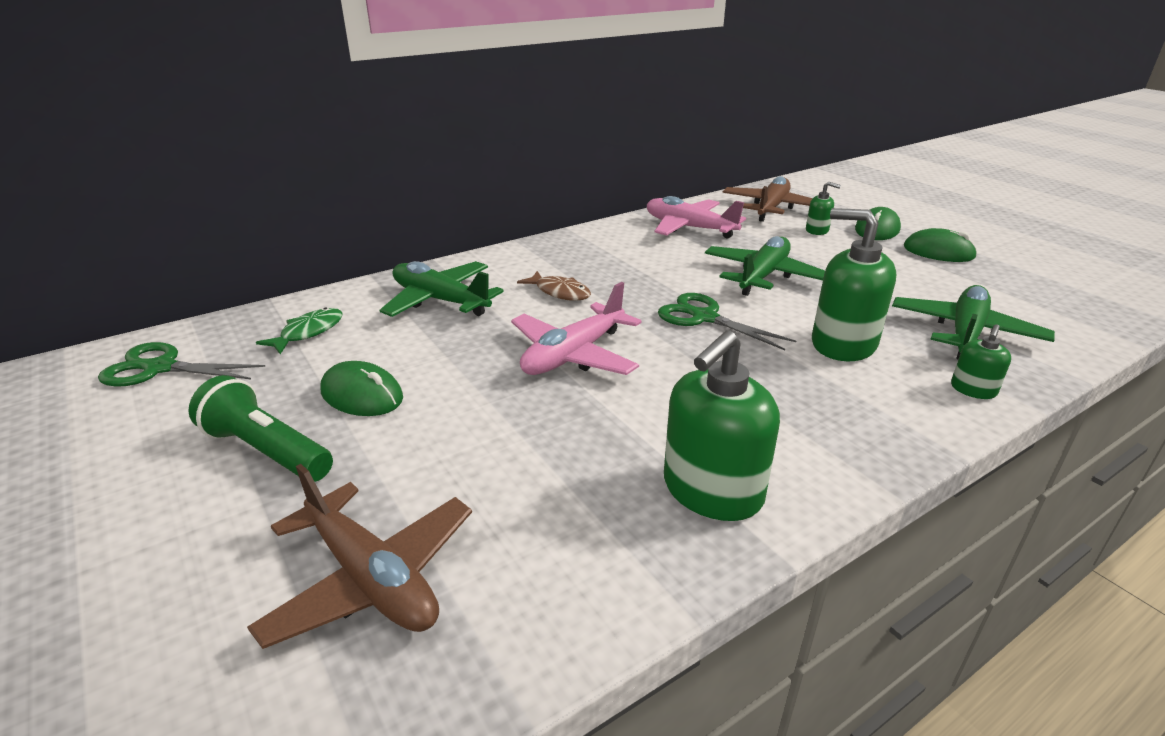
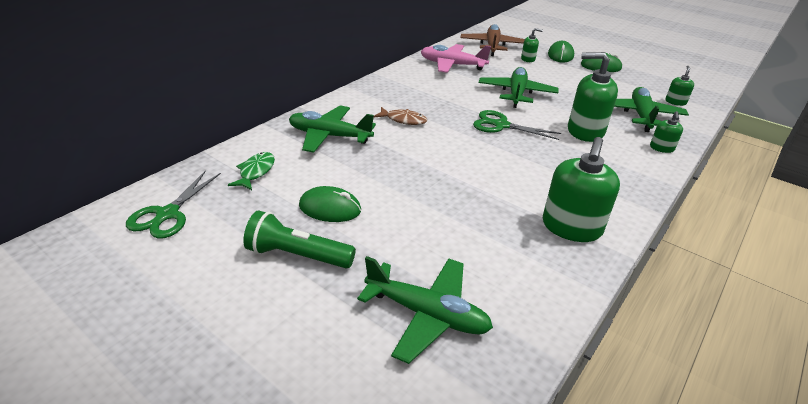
camera: 20 degrees left, 5 degrees up
(160, 368) = (167, 214): green scissors -> green scissors turned 60 degrees counterclockwise
(371, 578) = (426, 314): brown plane -> green plane
(574, 355) = (442, 160): pink plane -> none
(1049, 319) = (675, 102): none -> green soap dispenser

